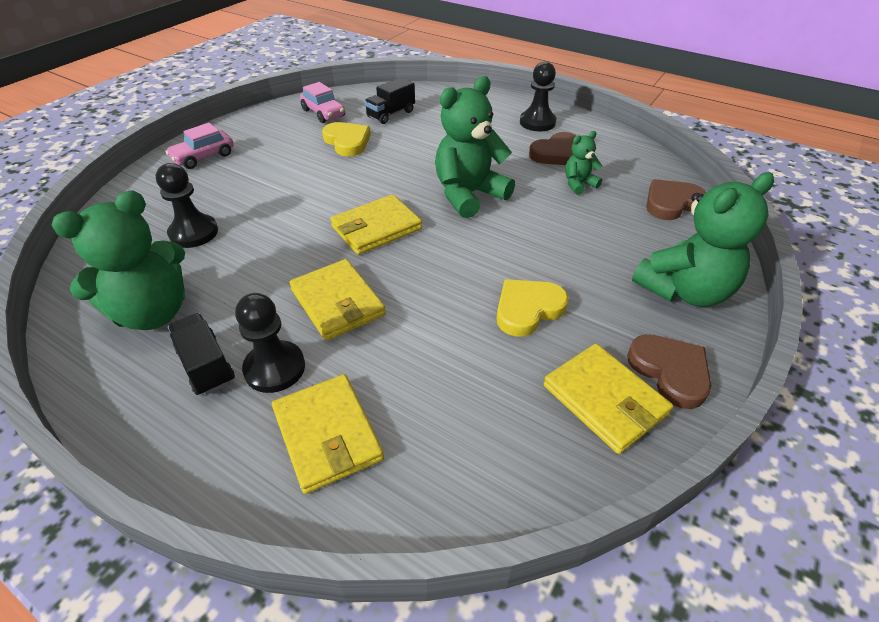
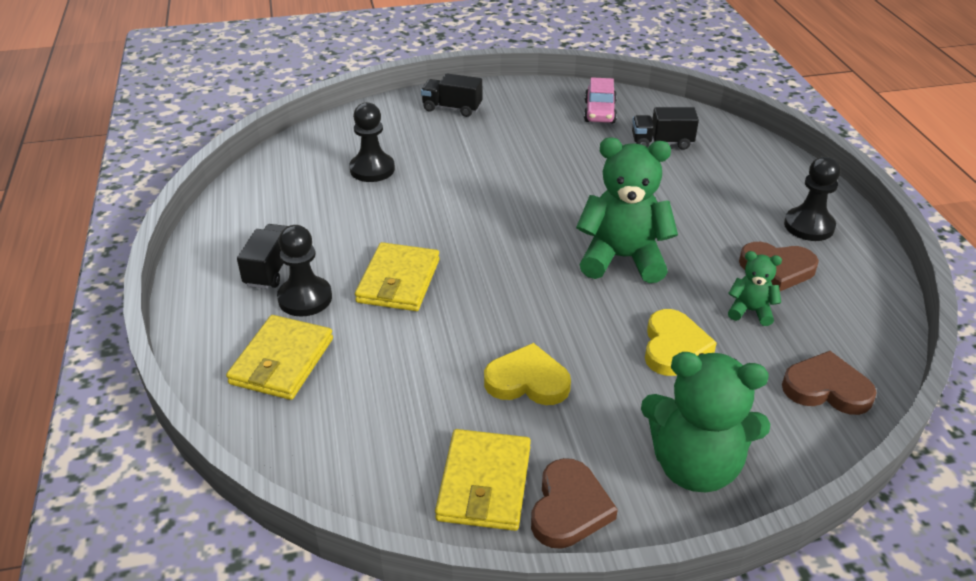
camera: 45 degrees right, 5 degrees down
(153, 313) = (283, 213): green teddy bear -> none
(203, 157) = (452, 108): pink car -> black truck
(347, 142) = (583, 151): yellow heart -> yellow heart (674, 347)
(376, 228) = (502, 241): yellow wallet -> none

